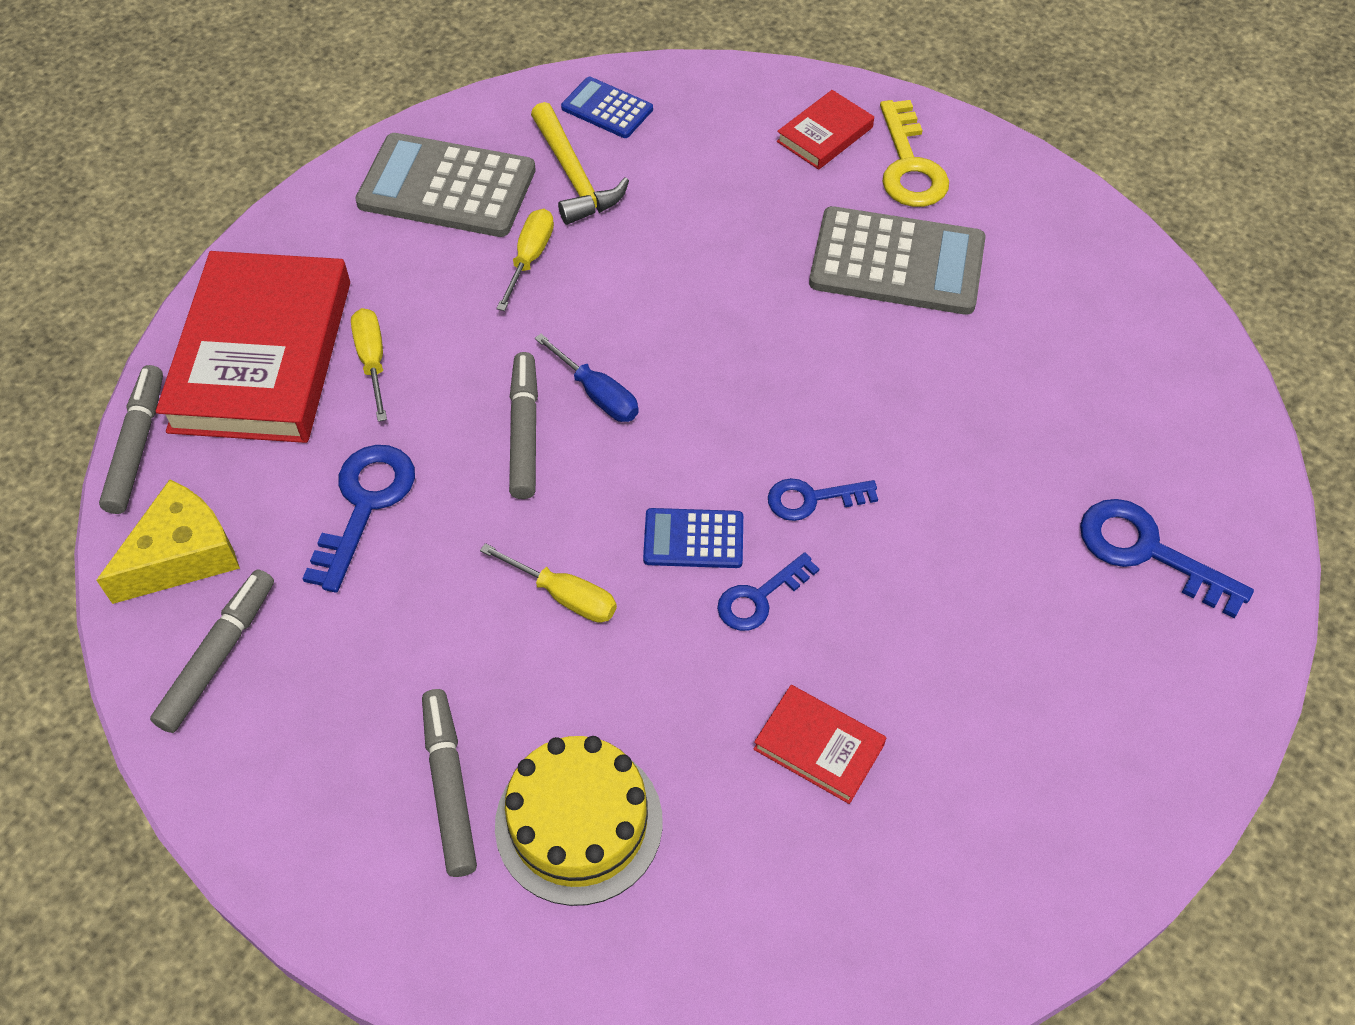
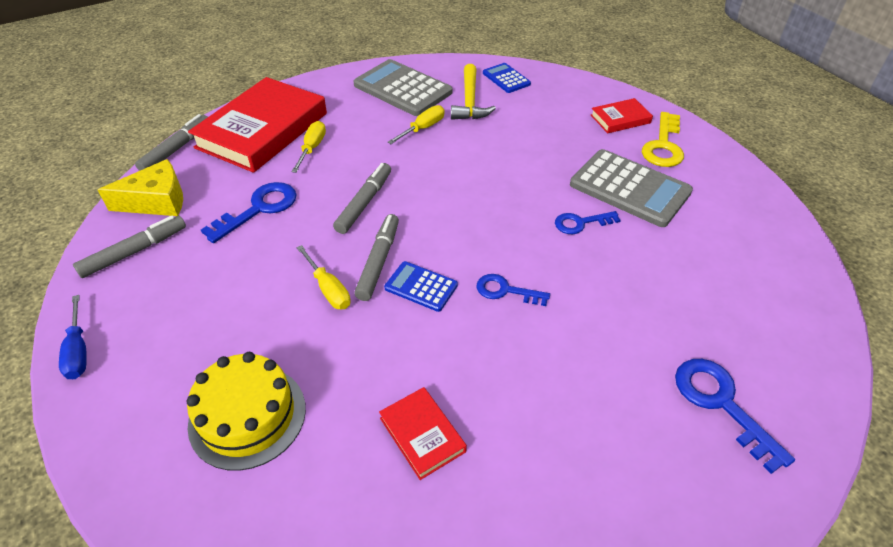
camera: 25 degrees right, 10 degrees down
(449, 786) = (193, 364): grey marker -> grey marker (379, 261)
(598, 395) = (416, 198): blue screwdriver -> blue screwdriver (78, 351)
(760, 598) = (440, 332): blue key -> blue key (581, 223)

